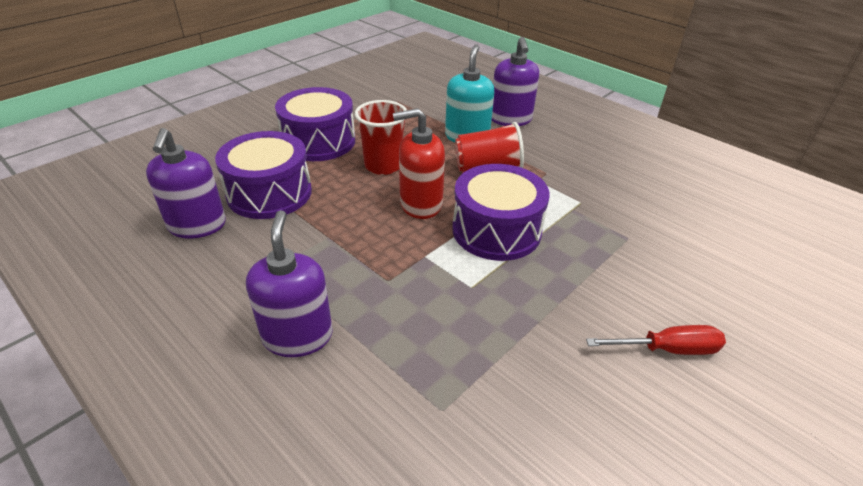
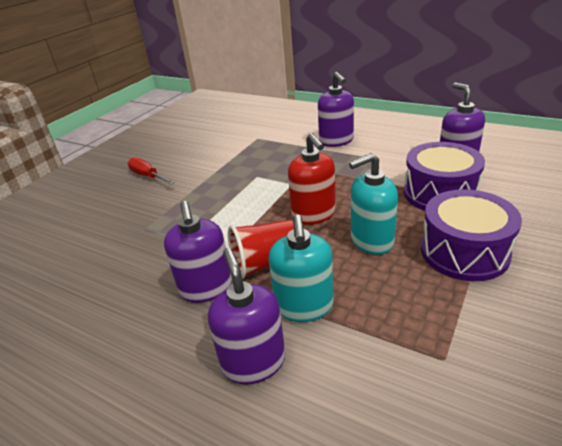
camera: 170 degrees right, 5 degrees down
(383, 166) = (371, 241): red cup -> turquoise soap dispenser
(420, 204) = (313, 214): red soap dispenser -> red soap dispenser turned 90 degrees clockwise
(496, 230) = (247, 210): purple drum -> none
(544, 163) = (206, 288): none -> purple soap dispenser
(667, 349) = (147, 176): red screwdriver -> red screwdriver turned 60 degrees clockwise

